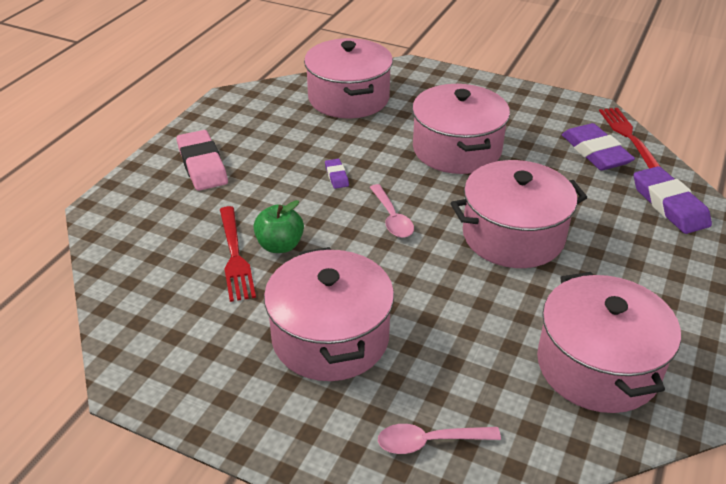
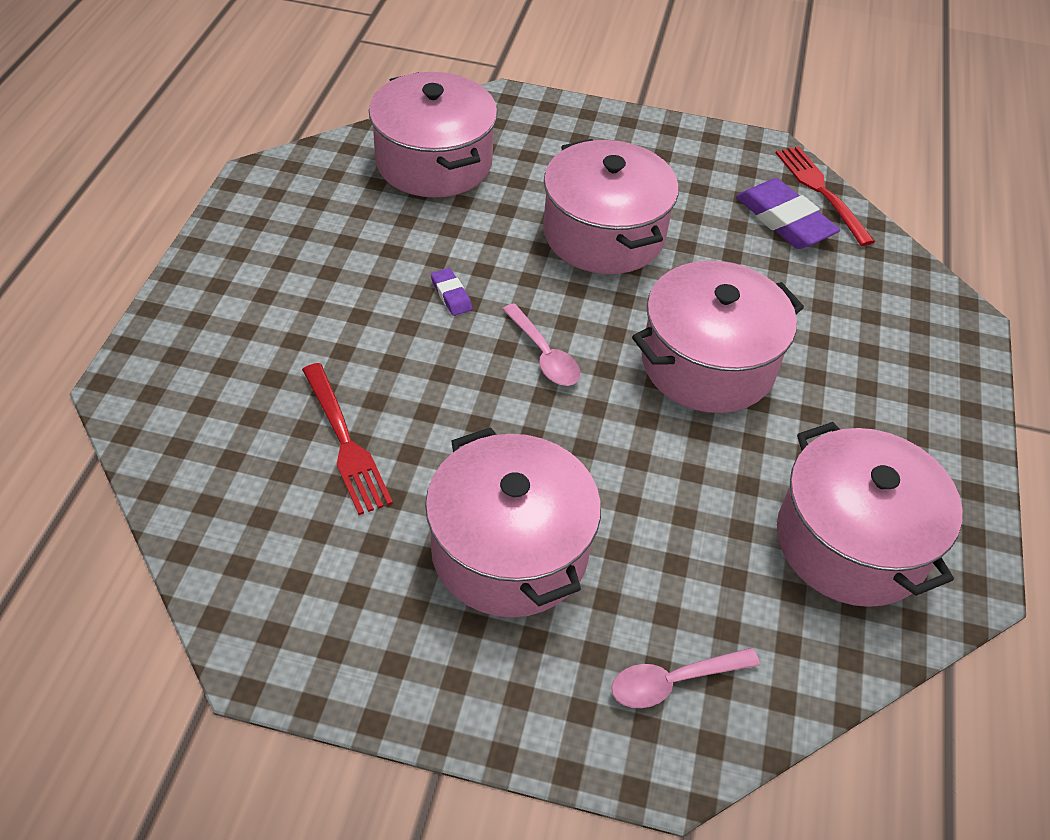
camera: 15 degrees left, 10 degrees up
(202, 165) = (254, 297): pink eraser -> none
(280, 245) = (403, 417): green apple -> none
(669, 205) = (891, 293): purple eraser -> none

